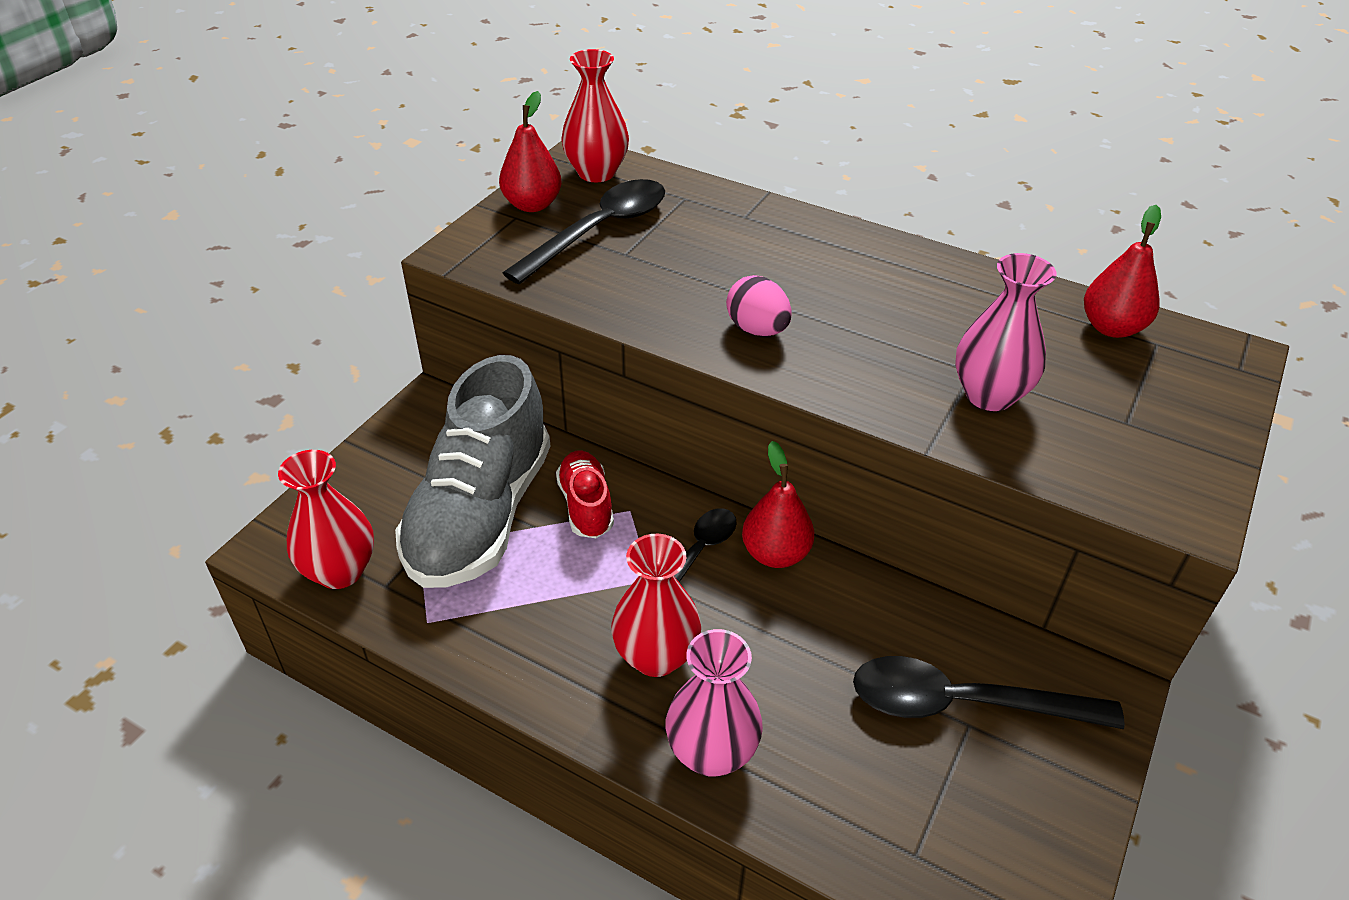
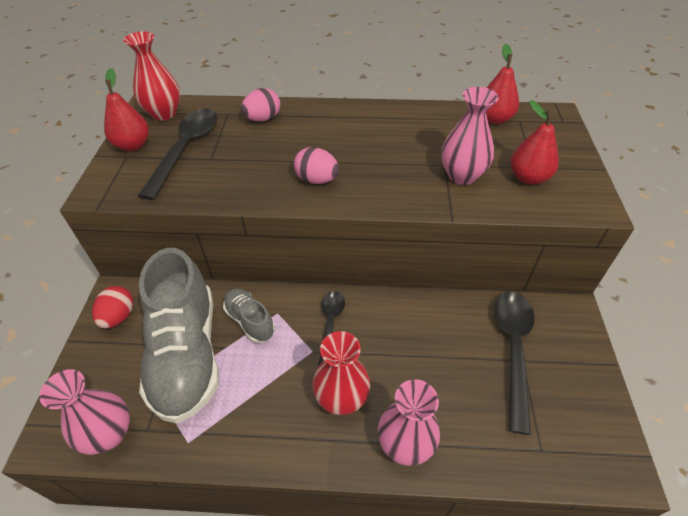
camera: 25 degrees left, 5 degrees up
(340, 571) = (109, 434): red vase -> pink vase
(419, 435) = (119, 317): none -> red egg
(586, 506) = (250, 321): red shoe -> grey shoe
(732, 219) = (263, 119): none -> pink egg
(775, 553) = (372, 305): red pear -> red pear (528, 178)
(964, 703) = (513, 349): black spoon -> black spoon turned 120 degrees clockwise

